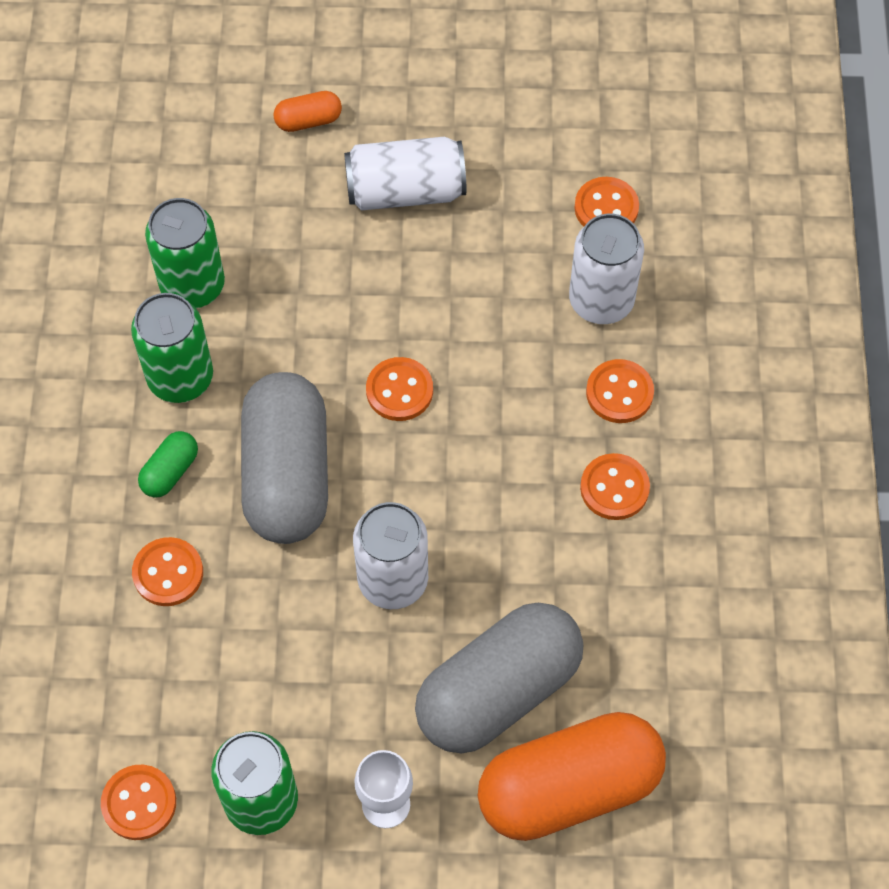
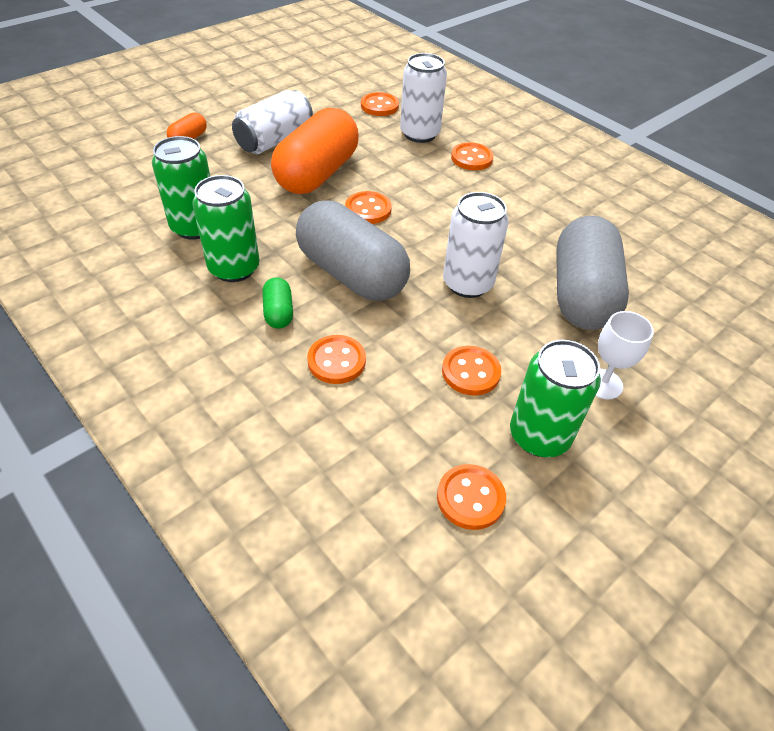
camera: 45 degrees left, 15 degrees down
(569, 788) = (669, 311): orange capsule -> orange capsule (317, 174)
(614, 488) = (517, 190): orange button -> orange button (470, 372)

